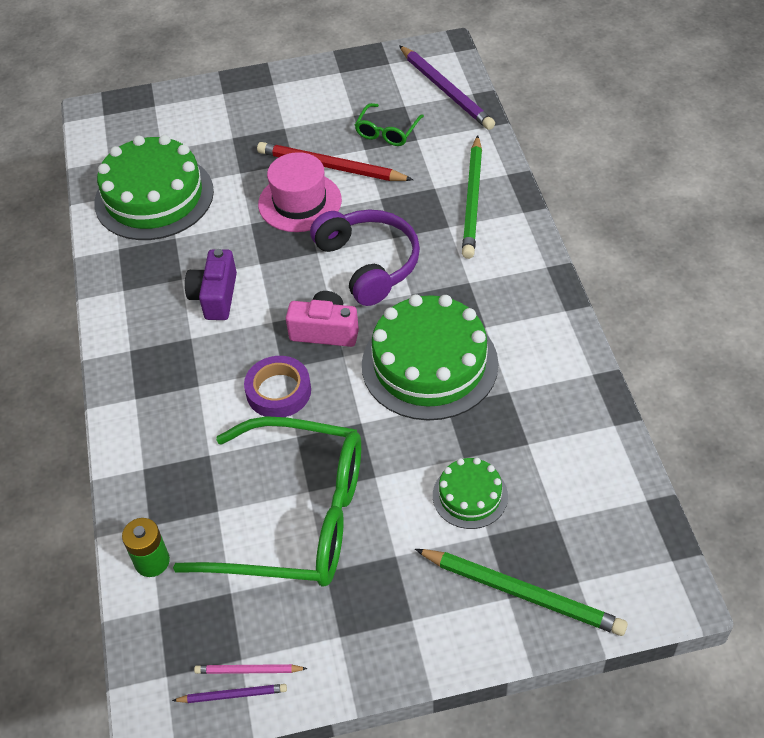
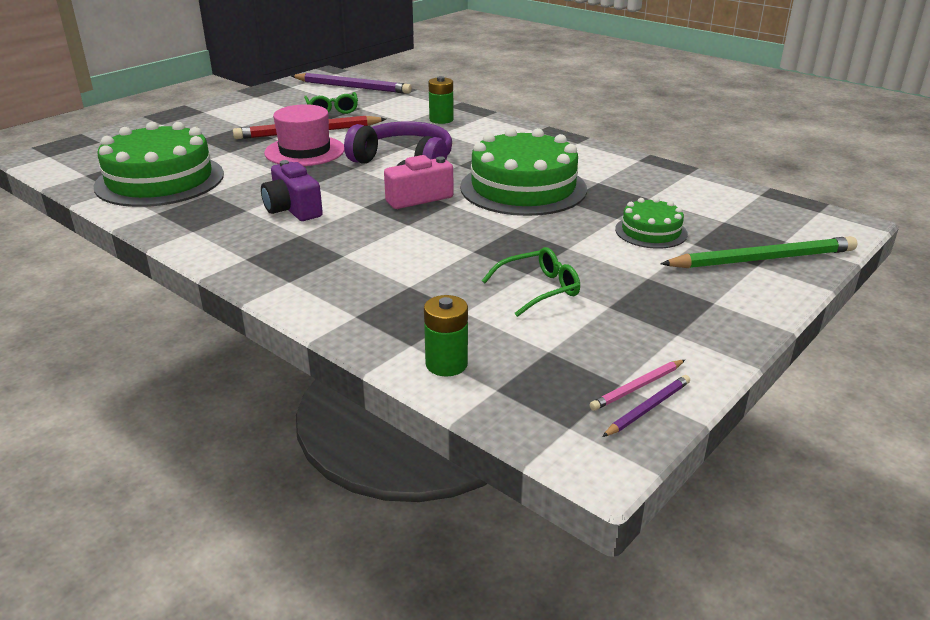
camera: 40 degrees left, 20 degrees down
(278, 391) = (422, 235): purple tape -> none
(296, 517) = (539, 289): green glasses -> green glasses, size x0.43
(472, 200) = (441, 120): green pencil -> green battery

